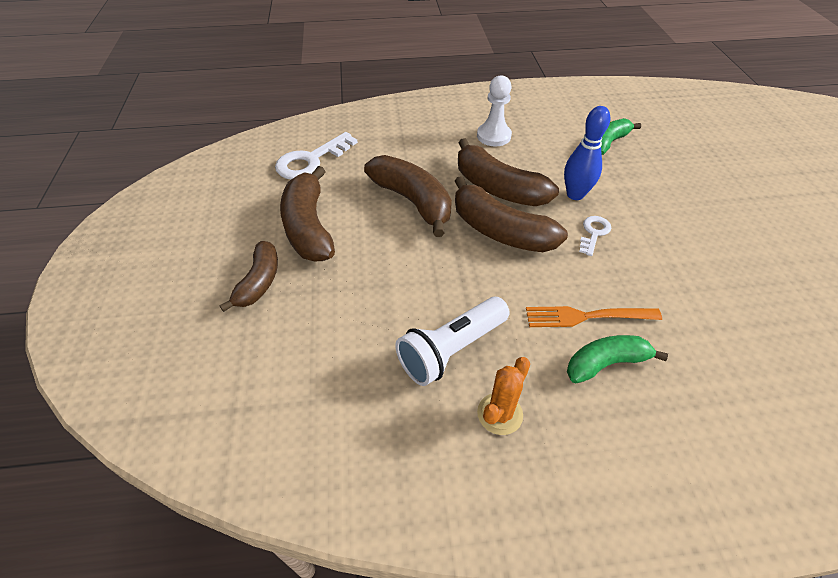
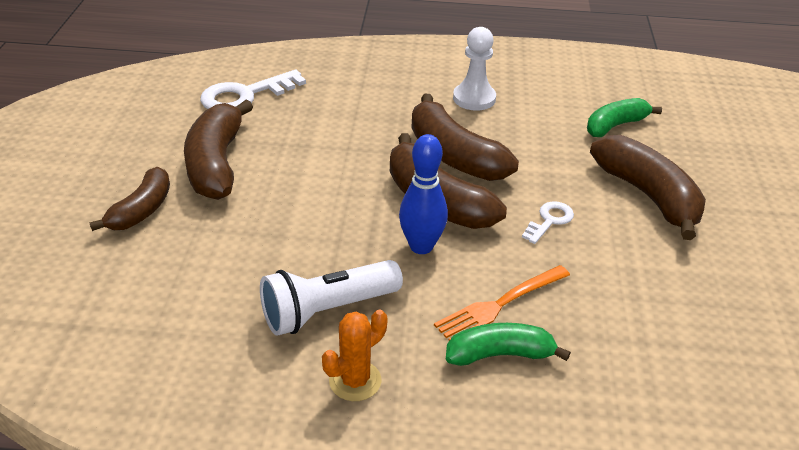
camera: 10 degrees right, 10 degrees down
(412, 201) = (346, 155): brown banana -> brown banana (648, 196)
(575, 194) = (546, 176): blue bowling pin -> blue bowling pin (421, 246)
(587, 316) = (500, 304): orange fork -> orange fork turned 45 degrees counterclockwise

